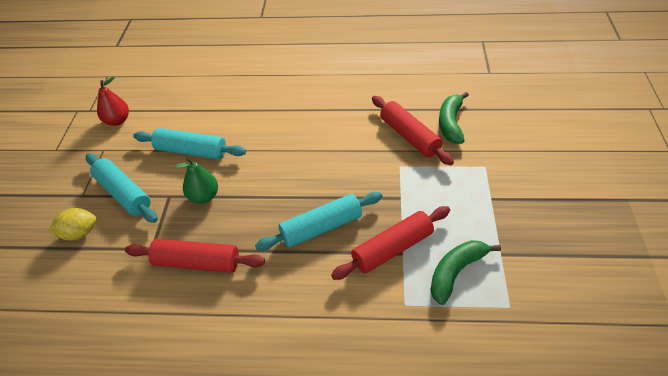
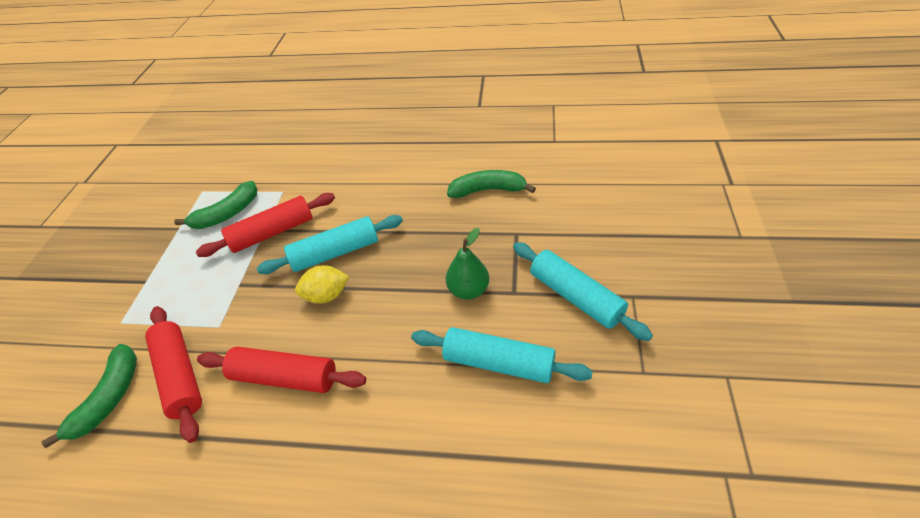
camera: 175 degrees left, 0 degrees up
(79, 233) = (607, 249): yellow lemon -> yellow lemon (326, 295)
(117, 121) = (650, 439): red pear -> none
(166, 303) = (488, 190): none -> green banana
(197, 262) = (465, 221): red rolling pin -> red rolling pin (285, 377)

